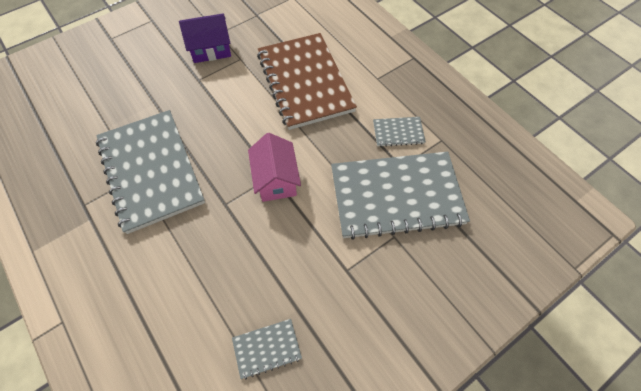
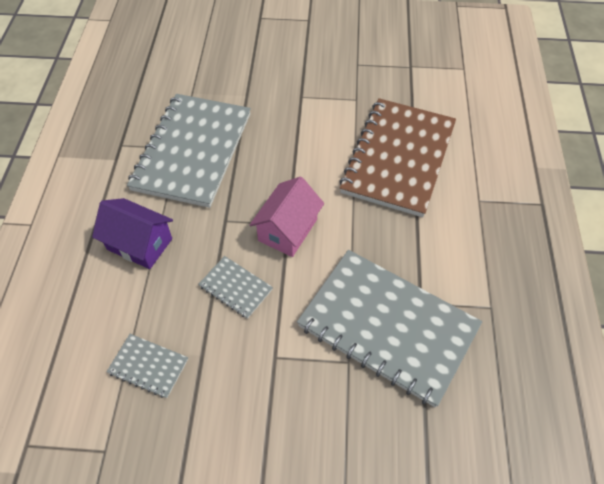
camera: 40 degrees right, 5 degrees down
(211, 50) = (337, 76): purple house -> purple house (139, 244)
(398, 132) = (449, 267): grey notebook -> grey notebook (236, 288)

